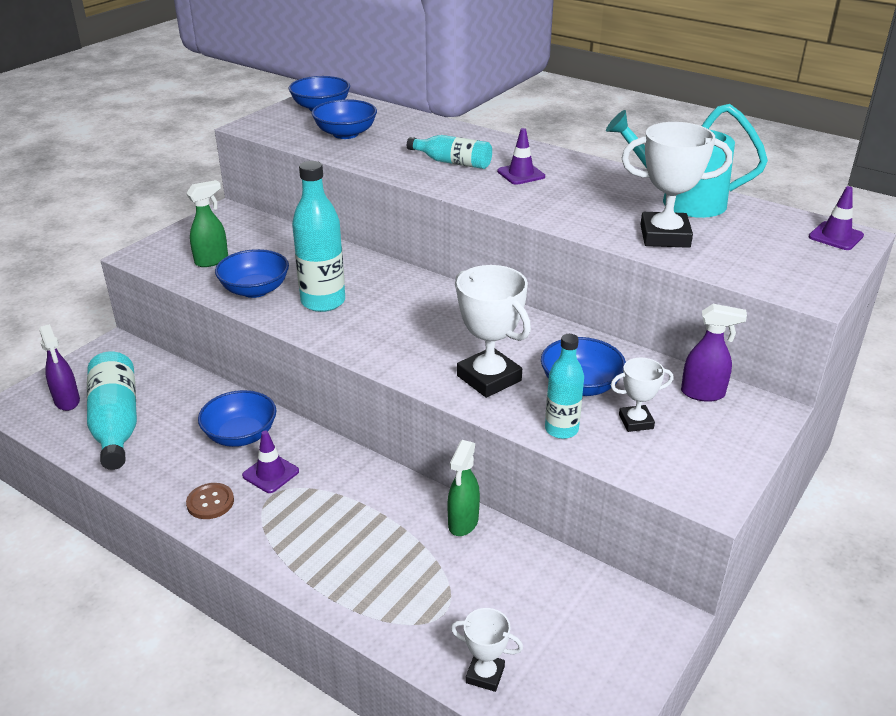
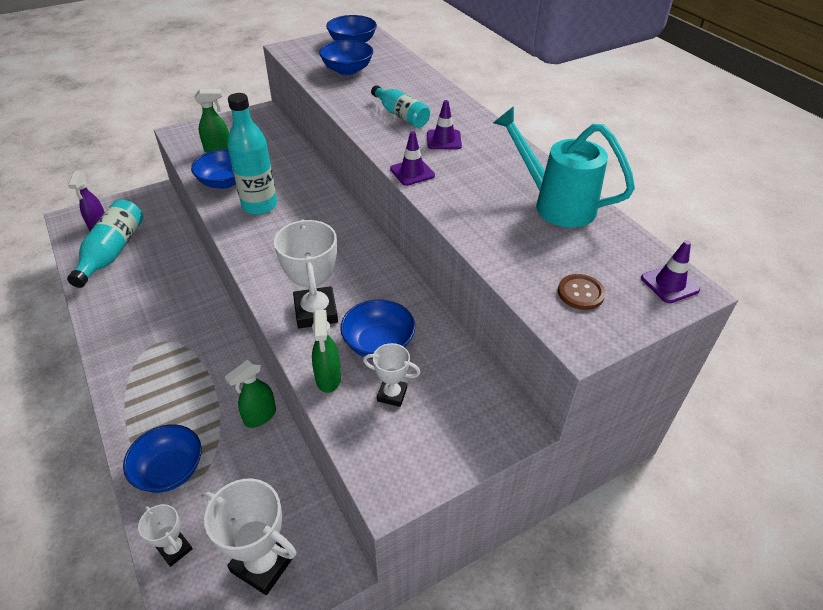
camera: 25 degrees right, 10 degrees up
(210, 502) = (118, 333): brown button -> brown button (580, 293)
(241, 435) = (176, 288): blue bowl -> blue bowl (170, 470)
(270, 473) = (170, 325): purple traffic cone -> purple traffic cone (412, 172)
(561, 429) = (328, 378): turquoise bottle -> green spray bottle
(665, 236) = (505, 235): white trophy -> white trophy (263, 563)
(703, 393) = (471, 389): purple spray bottle -> none

